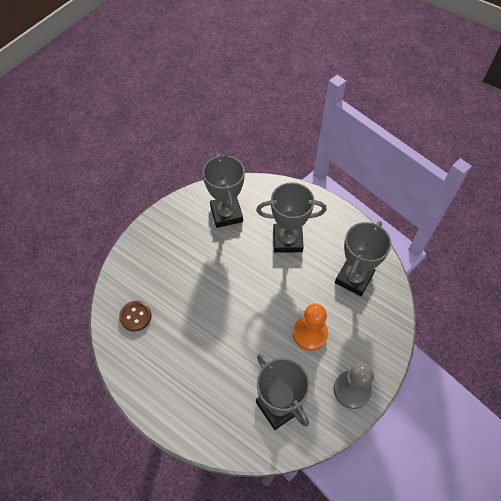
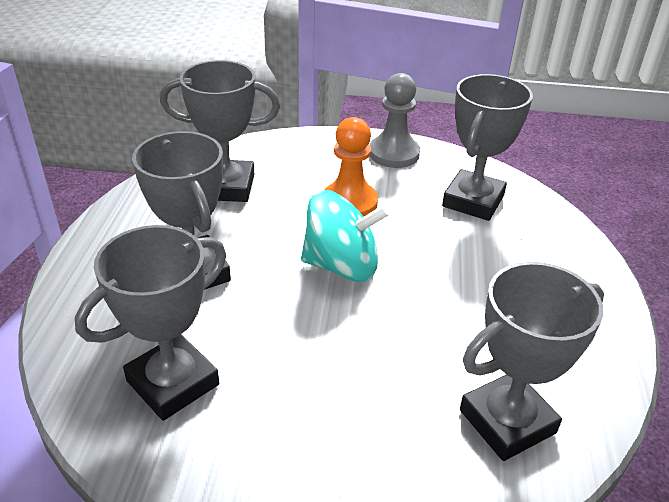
camera: 120 degrees left, 20 degrees down
(135, 316) = (507, 421): brown button -> grey trophy
(259, 303) = (341, 266): none -> turquoise spinning top

